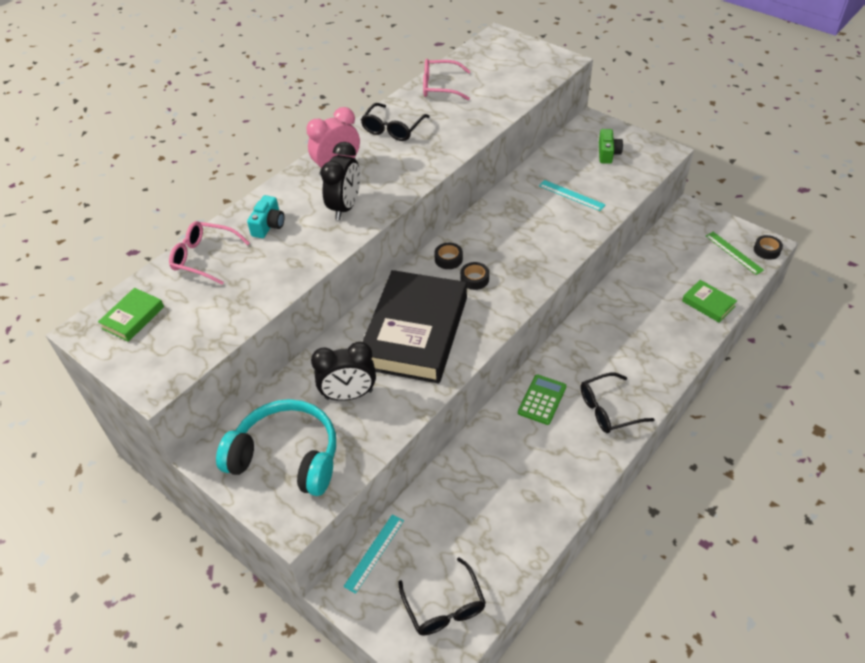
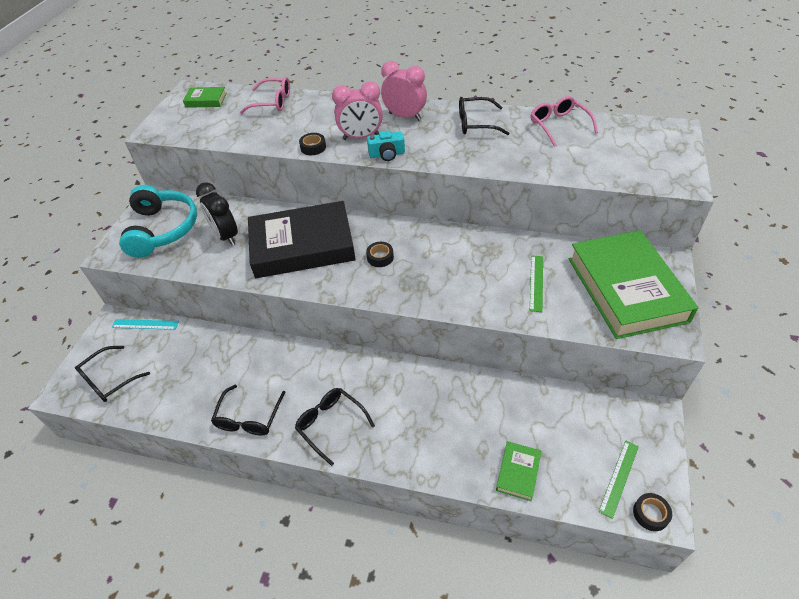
camera: 65 degrees right, 0 degrees up
(204, 258) = (272, 102): pink glasses -> pink glasses turned 105 degrees clockwise
(268, 225) = (320, 113): turquoise camera -> turquoise camera (387, 154)
(345, 207) = (361, 137): black clock -> pink clock
(448, 259) = (394, 234): black tape -> black tape (313, 147)
(542, 400) = (320, 371): green calculator -> none
(569, 474) = (249, 418): none -> black glasses
(571, 195) = (536, 283): turquoise ruler -> green ruler
(607, 153) = (626, 289): green camera -> green book

